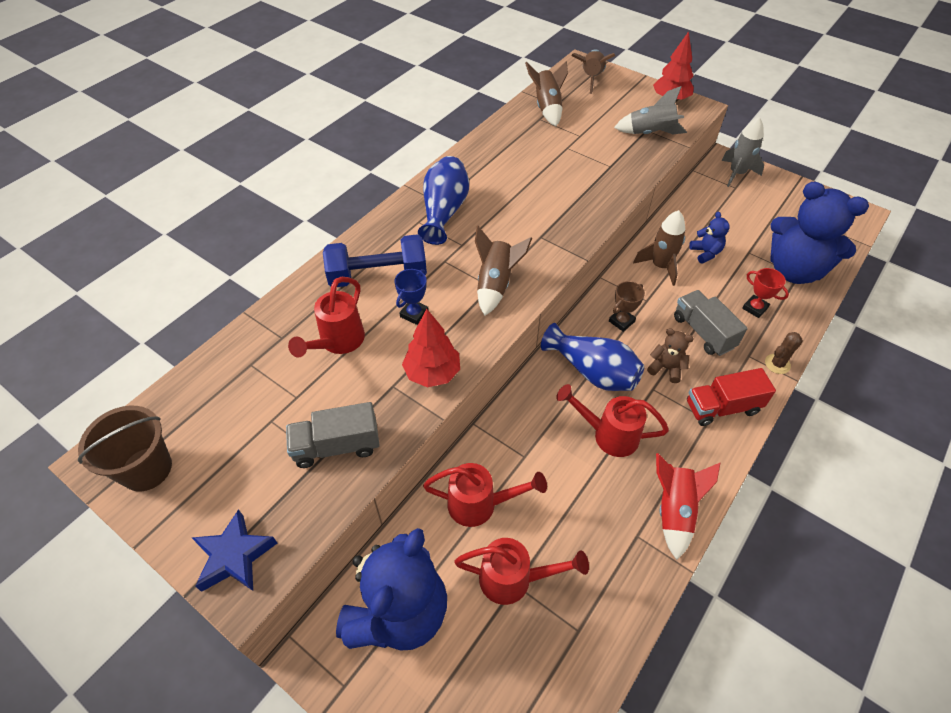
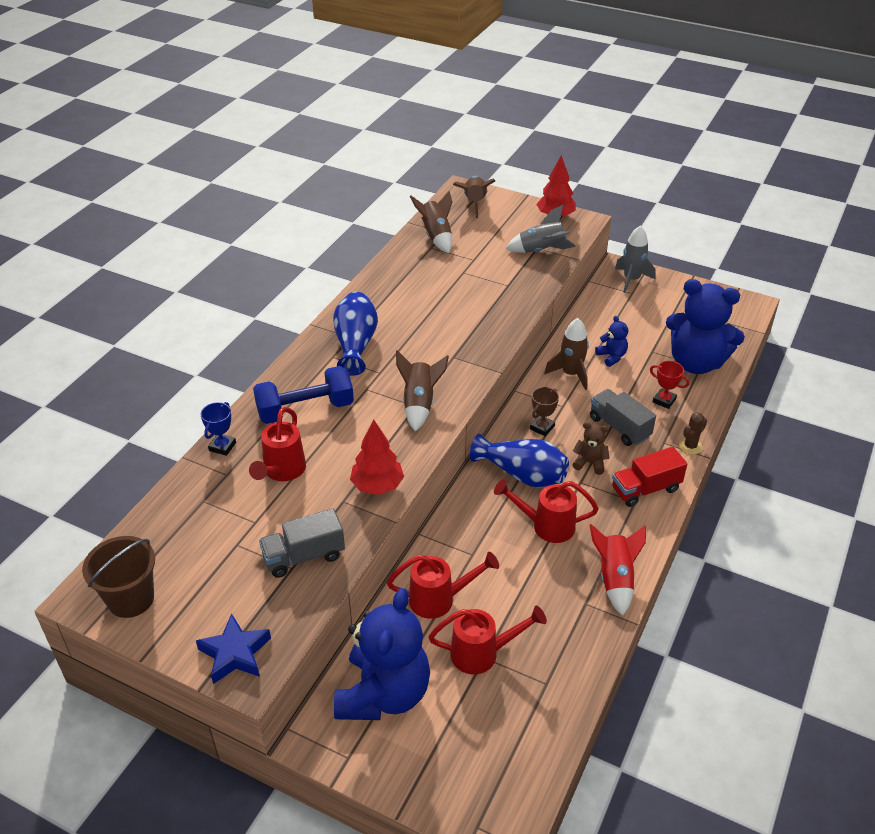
camera: 10 degrees left, 10 degrees down
(414, 314) = (348, 438): blue trophy -> blue trophy (222, 446)

